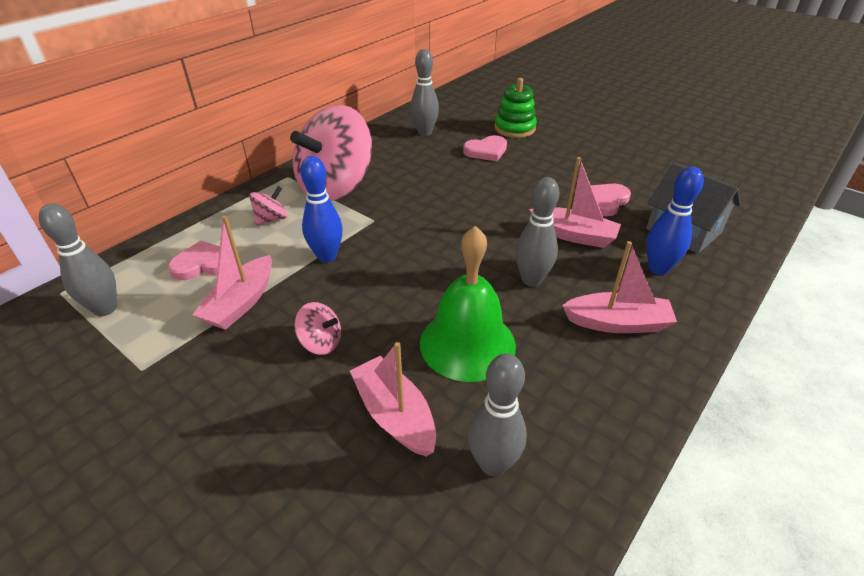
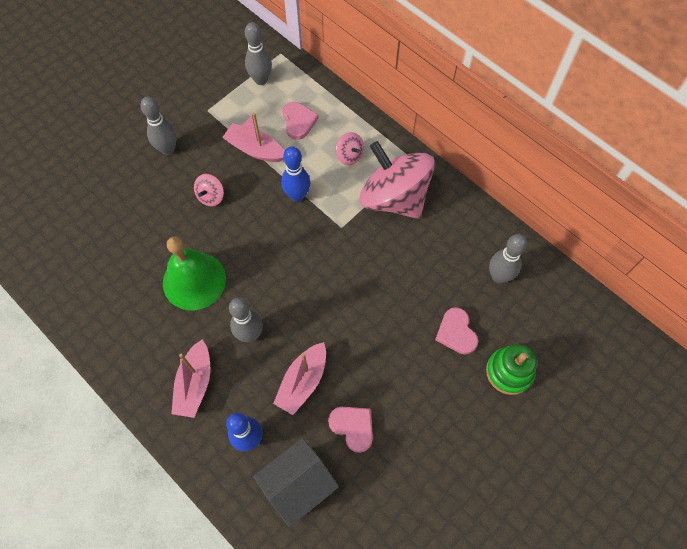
camera: 95 degrees right, 25 degrees up
(395, 415) = (148, 236): pink boat -> none
(493, 464) = (106, 282): grey bowling pin -> grey bowling pin (168, 149)

